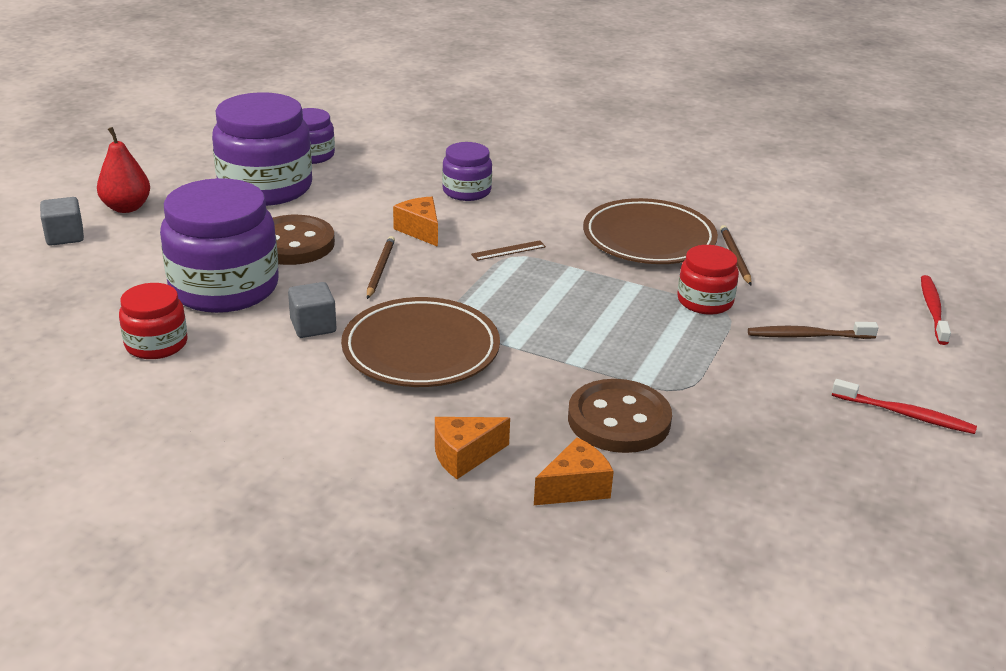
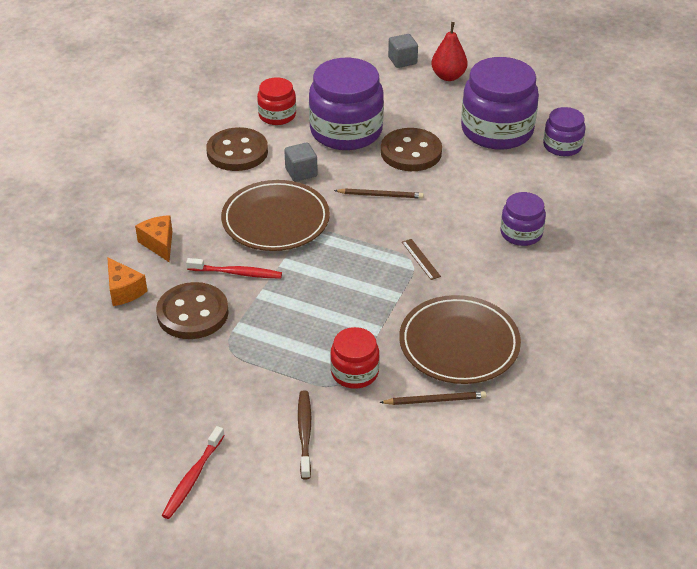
camera: 90 degrees right, 10 degrees up
(242, 382) = (237, 152): none -> brown button
(420, 230) = (444, 211): orange cheese -> none
(933, 310) = (356, 536): red toothbrush -> red toothbrush (237, 273)

